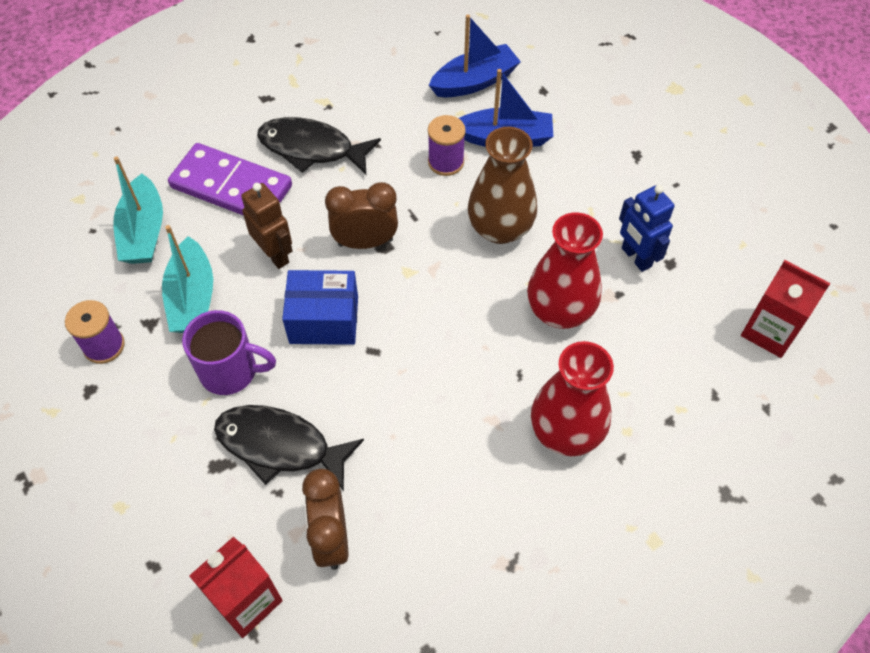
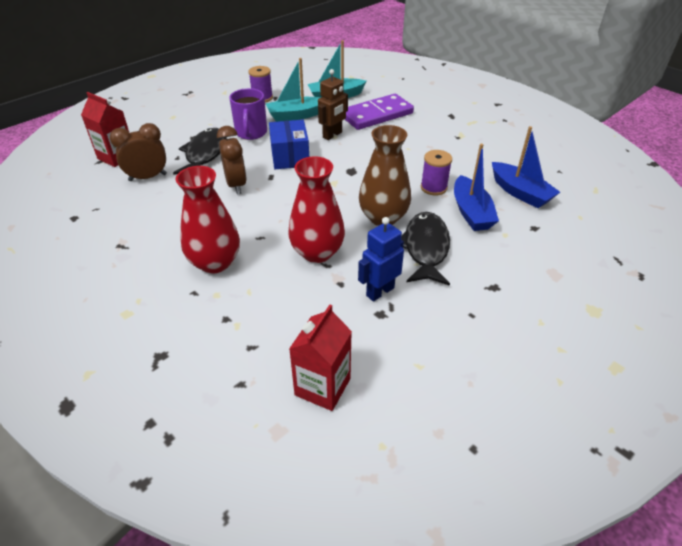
camera: 80 degrees right, 15 degrees down
(231, 187) = (376, 115): purple domino -> purple domino turned 45 degrees clockwise
(312, 148) = (419, 136): black fish -> black fish (425, 248)
(365, 242) = (352, 164): brown clock -> brown clock (236, 185)

